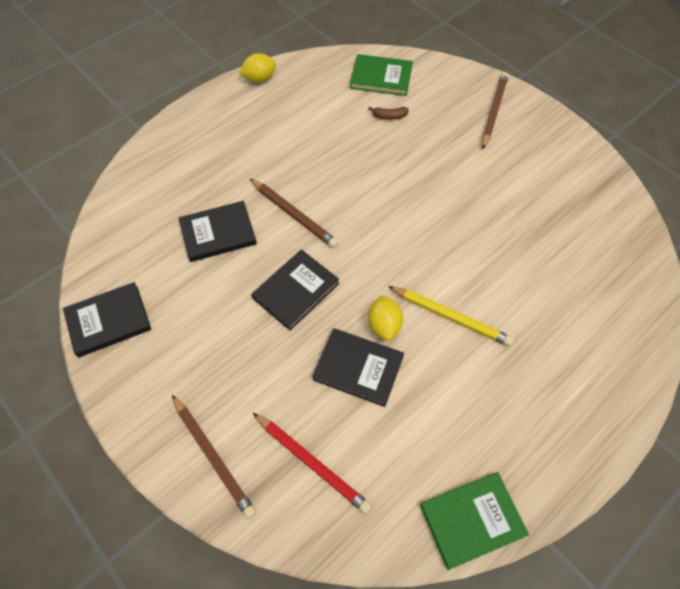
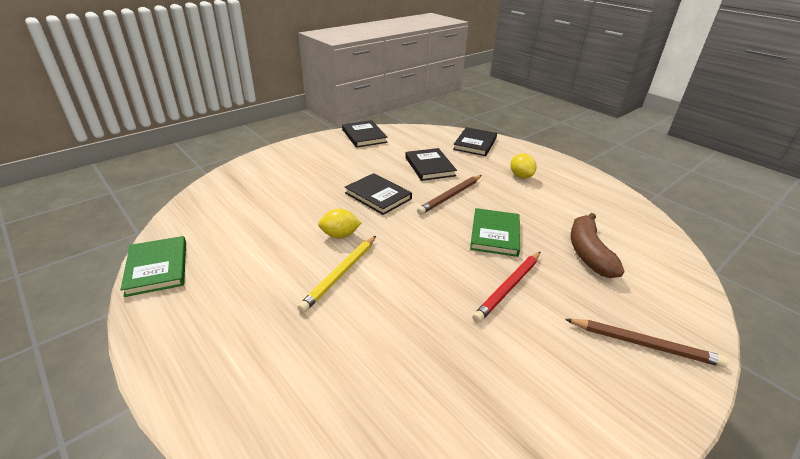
camera: 90 degrees right, 25 degrees down
(213, 457) = (264, 167): brown pencil -> none
(259, 78) = (598, 182): yellow lemon -> yellow lemon (521, 176)
(312, 463) = (242, 199): red pencil -> red pencil (508, 287)
(358, 368) = (305, 221): black book -> black book (475, 144)
(381, 77) = (646, 251): green book -> green book (495, 234)
(389, 116) = (588, 253): brown banana -> brown banana, size x2.22

